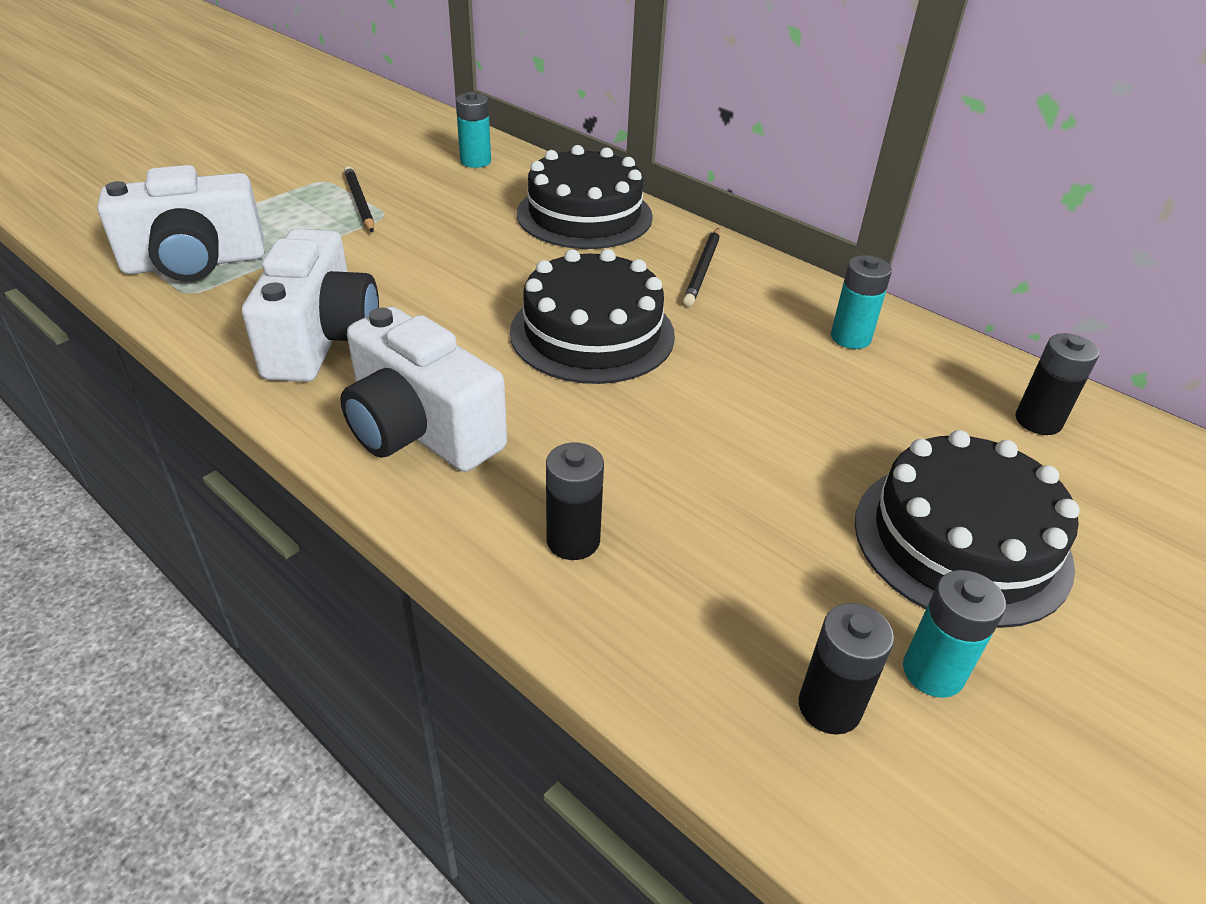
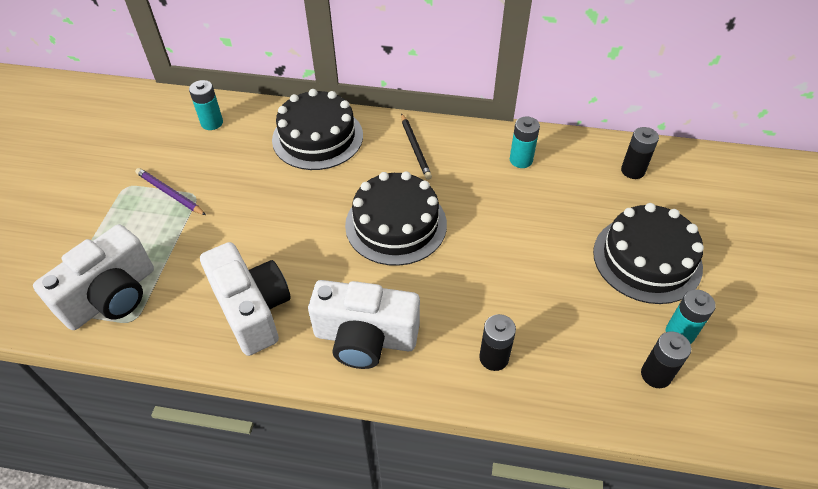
camera: 30 degrees left, 10 degrees up
(360, 202) = (170, 193): black pencil -> purple pencil

